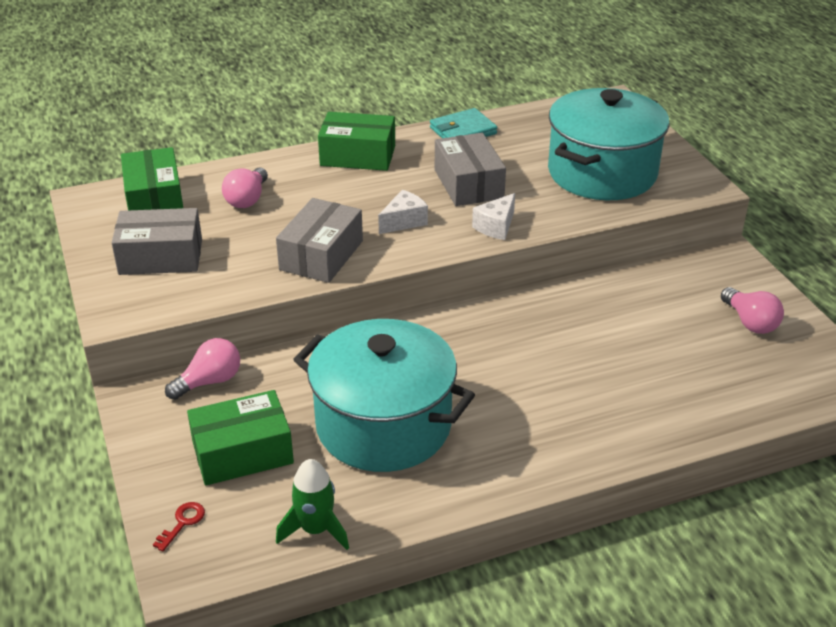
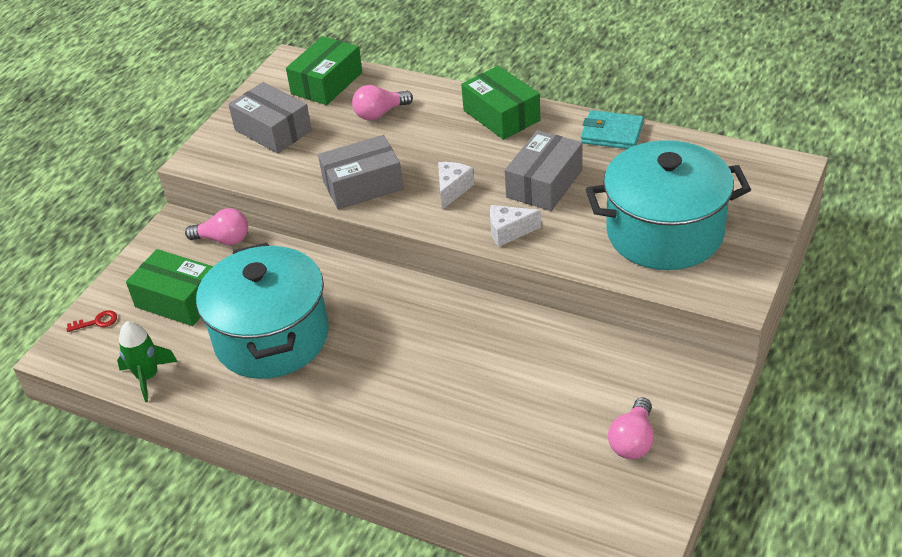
camera: 50 degrees right, 5 degrees up
(404, 221) = (452, 190): white cheese -> white cheese turned 75 degrees counterclockwise

